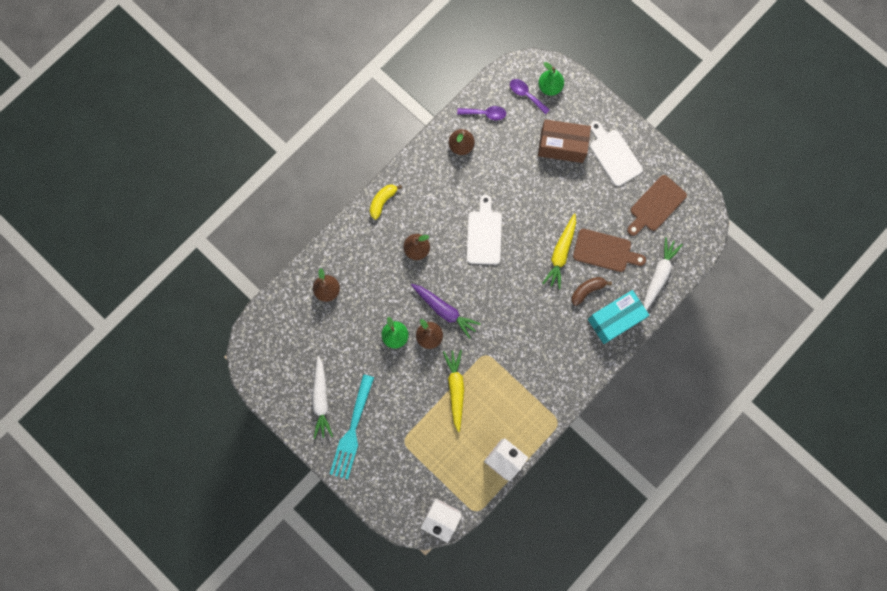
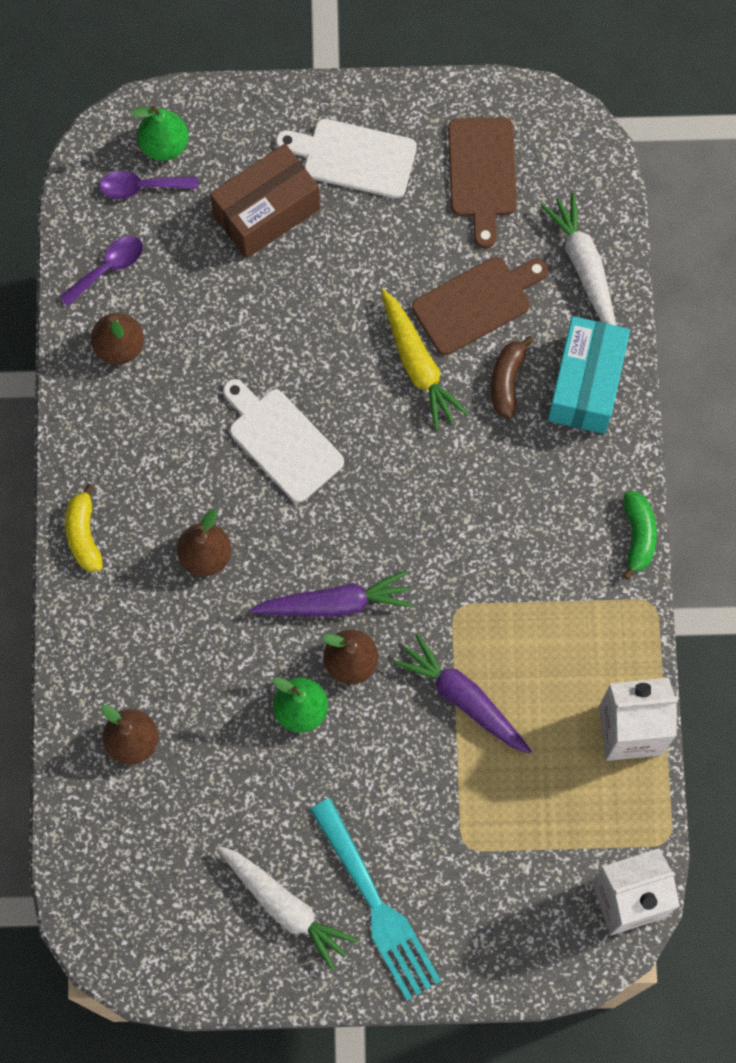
camera: 45 degrees left, 5 degrees down
(455, 389) = (463, 698): yellow carrot -> purple carrot
(578, 393) = (638, 535): none -> green banana

